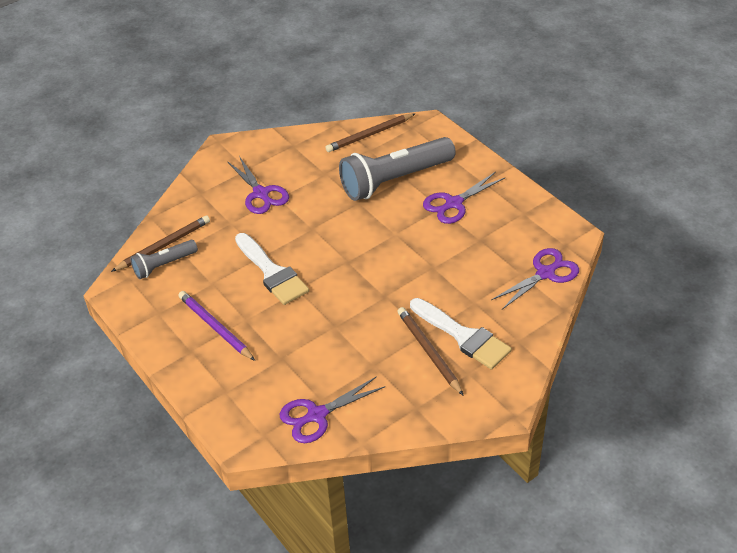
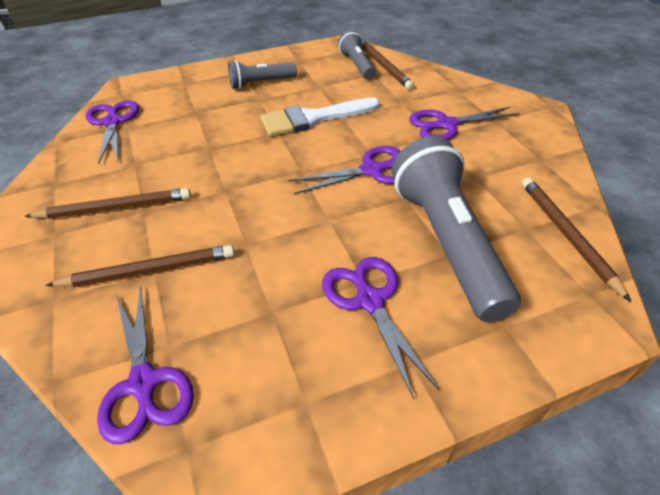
camera: 105 degrees right, 0 degrees up
(215, 327) = (261, 83): purple pencil -> grey flashlight
(334, 224) = (371, 170): none -> purple scissors
(463, 336) = (109, 244): white brush -> none
(476, 305) = (149, 270): none -> brown pencil

